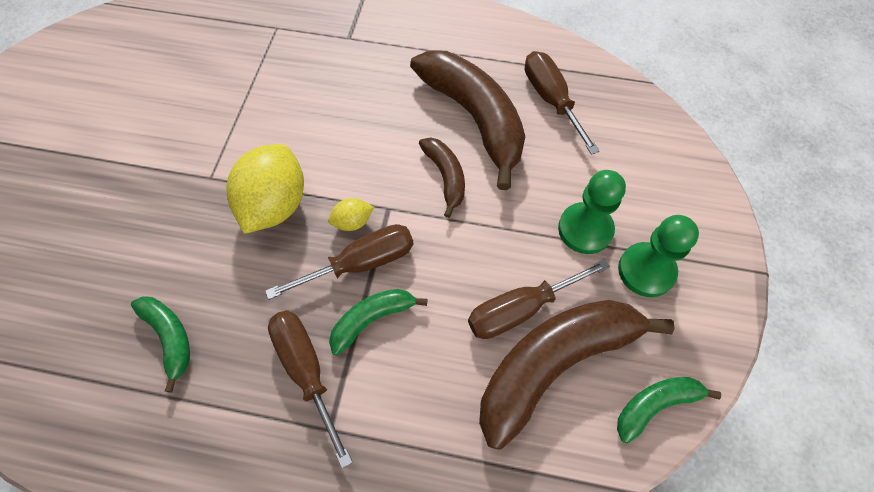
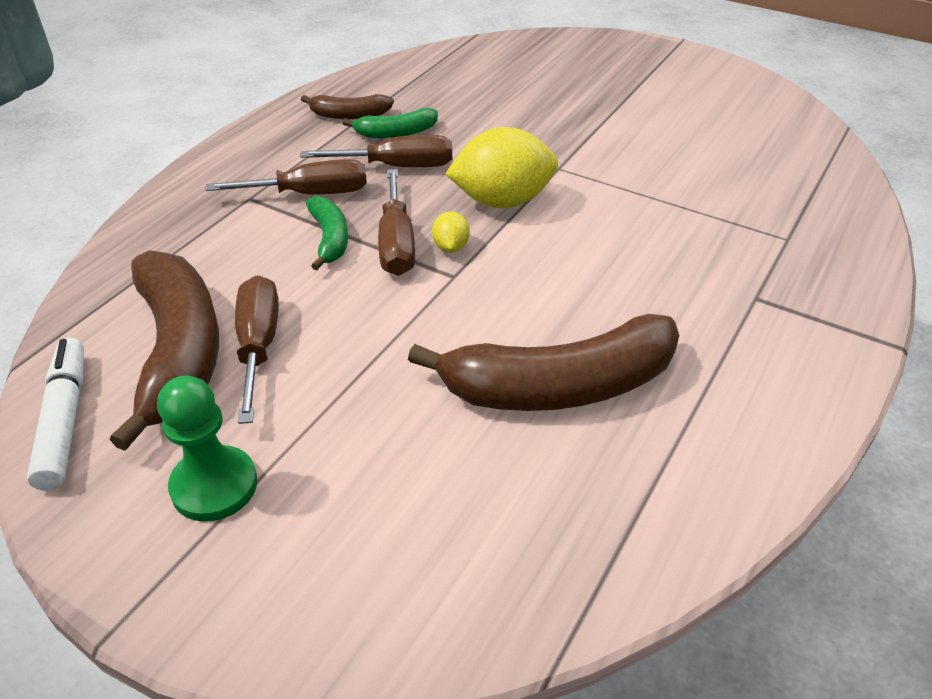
camera: 110 degrees right, 20 degrees down
(275, 205) = (502, 201): yellow lemon -> yellow lemon turned 45 degrees counterclockwise
(446, 177) = (473, 332): brown banana -> brown banana (349, 115)
(551, 100) = (562, 490): brown screwdriver -> brown screwdriver (397, 166)
(585, 229) = (316, 443): green pawn -> none
(655, 405) = (65, 420): green banana -> white marker

